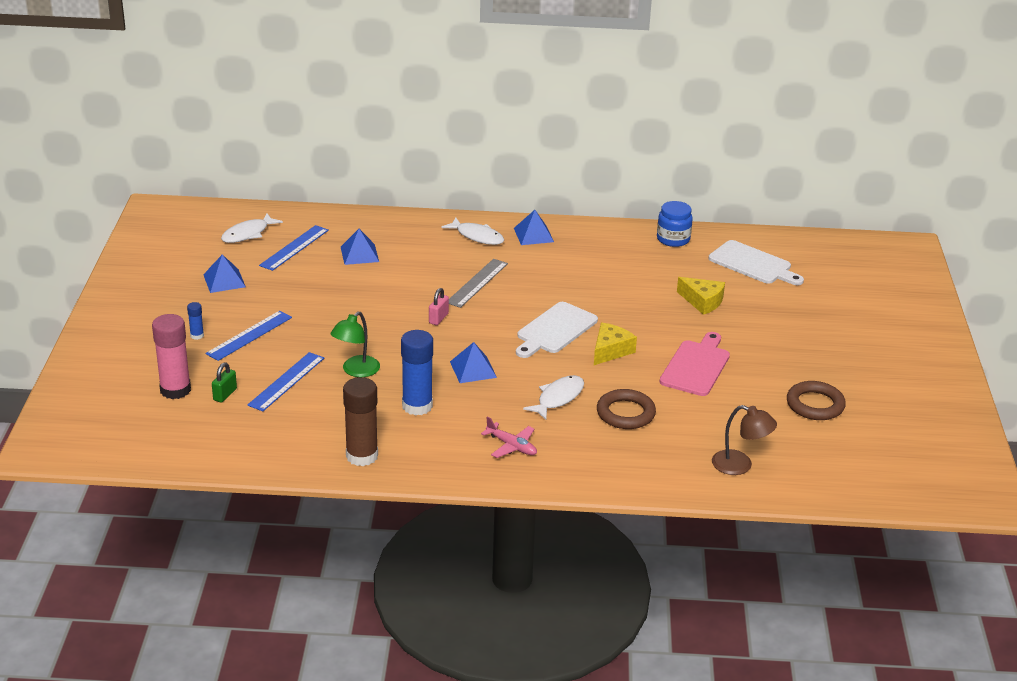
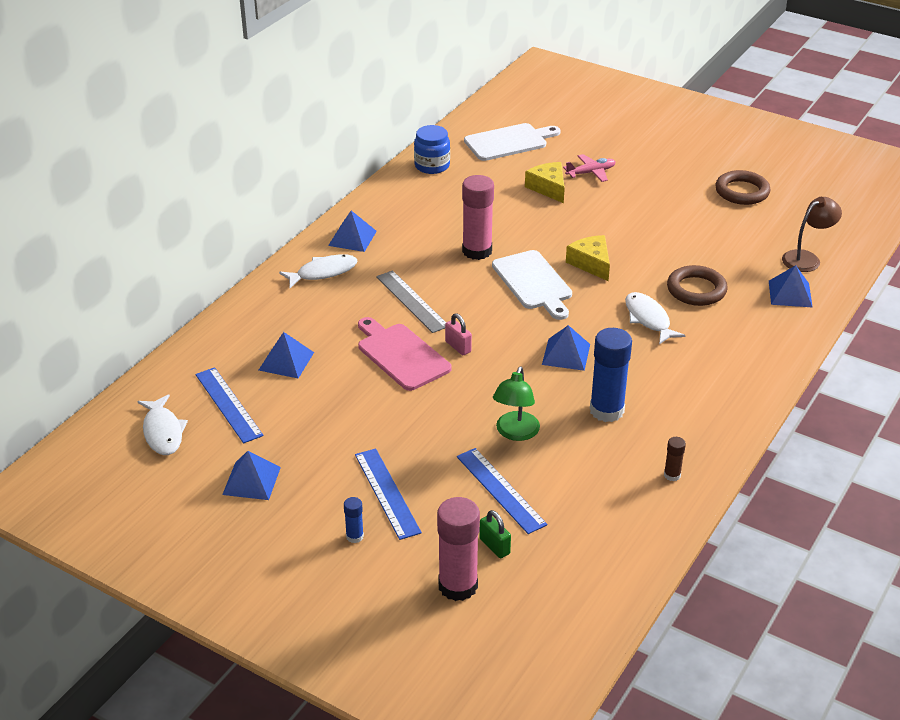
camera: 60 degrees left, 5 degrees up
(356, 371) = (515, 433): green lamp -> green lamp turned 45 degrees clockwise
(362, 456) = (672, 475): brown glue stick -> brown glue stick, size x0.46
(511, 446) = (710, 372): pink plane -> pink plane (591, 173)
(572, 293) = (477, 251): none -> pink glue stick
(671, 466) = (790, 293): none -> blue pyramid
(696, 366) = (647, 227): pink cutting board -> pink cutting board (401, 355)
(702, 301) = (548, 188): yellow cheese -> yellow cheese turned 90 degrees counterclockwise

